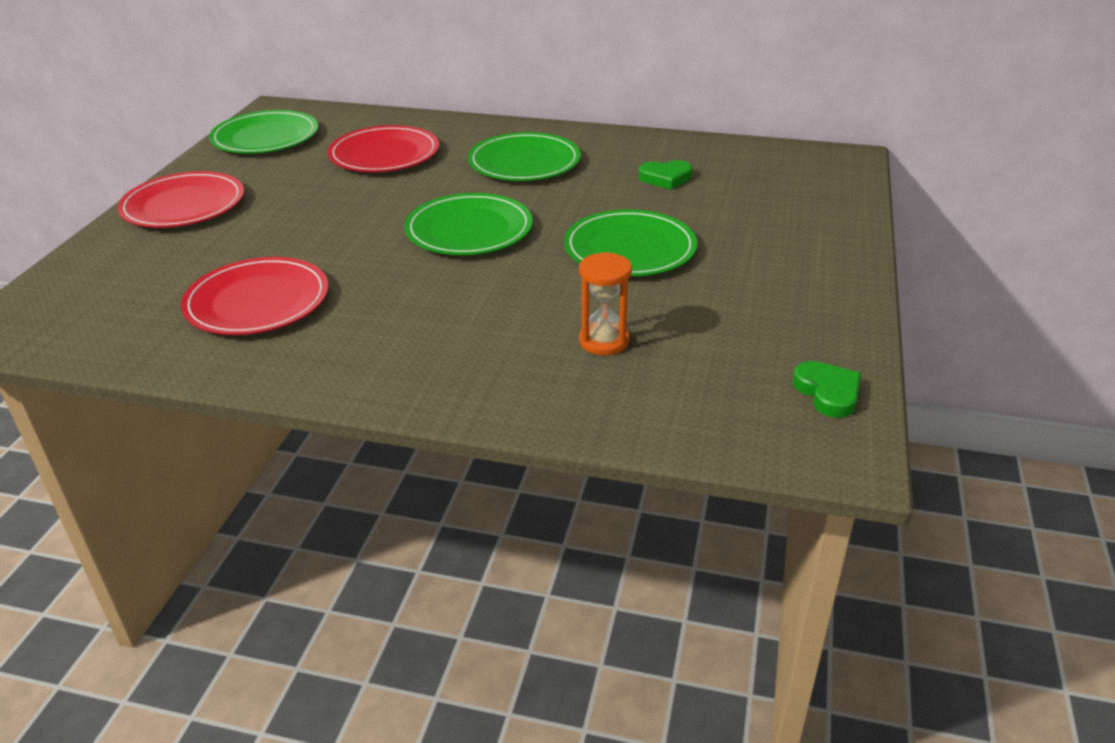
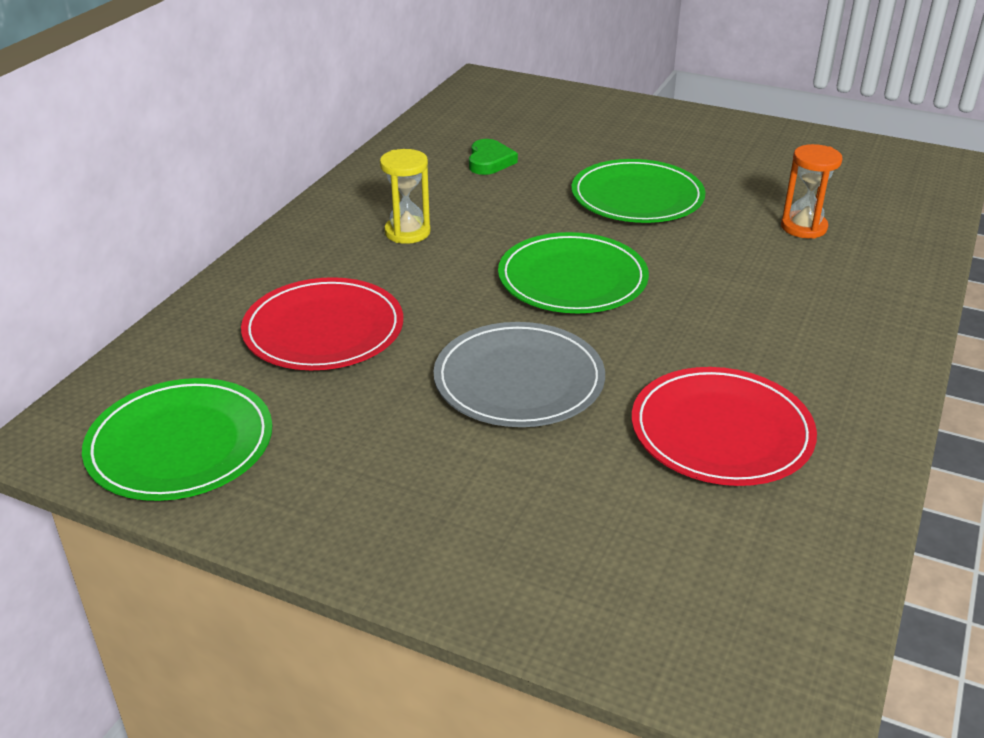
camera: 80 degrees left, 0 degrees up
(183, 205) = (413, 522): red plate -> none
(326, 221) = (519, 380): none -> grey plate
(524, 162) = (407, 232): green plate -> yellow hourglass
(828, 392) = (869, 154): green heart -> none

